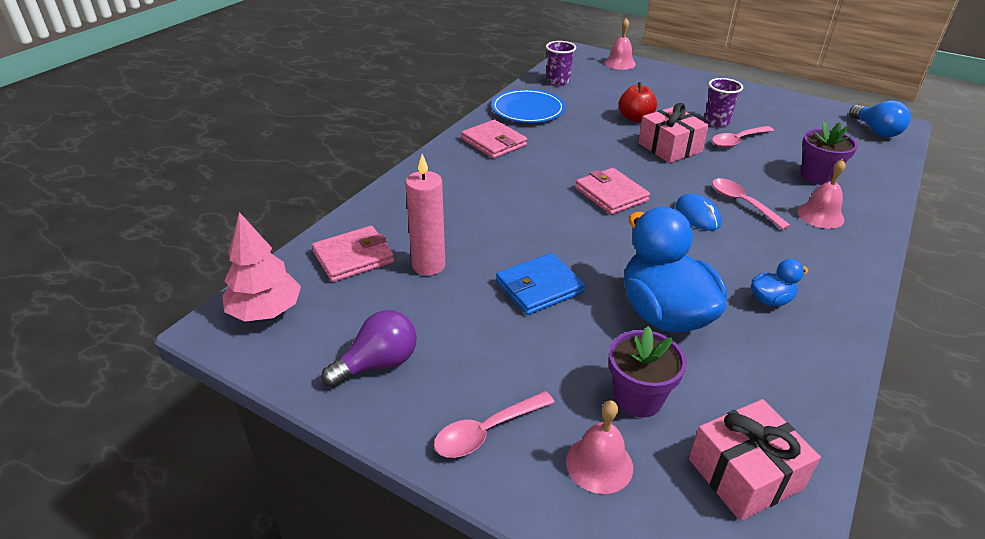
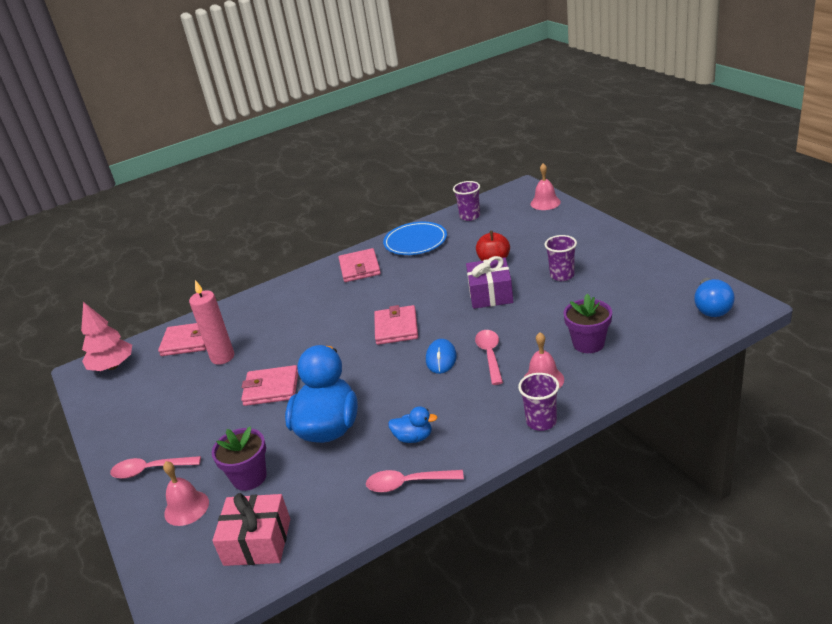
camera: 35 degrees right, 5 degrees down
(378, 363) = (136, 414): purple light bulb -> none
(539, 287) = (271, 388): blue wallet -> pink wallet
(669, 147) = (490, 294): pink gift -> purple gift
(737, 141) = (558, 297): pink spoon -> pink spoon (407, 483)
(869, 254) = (541, 421): none -> purple cup

